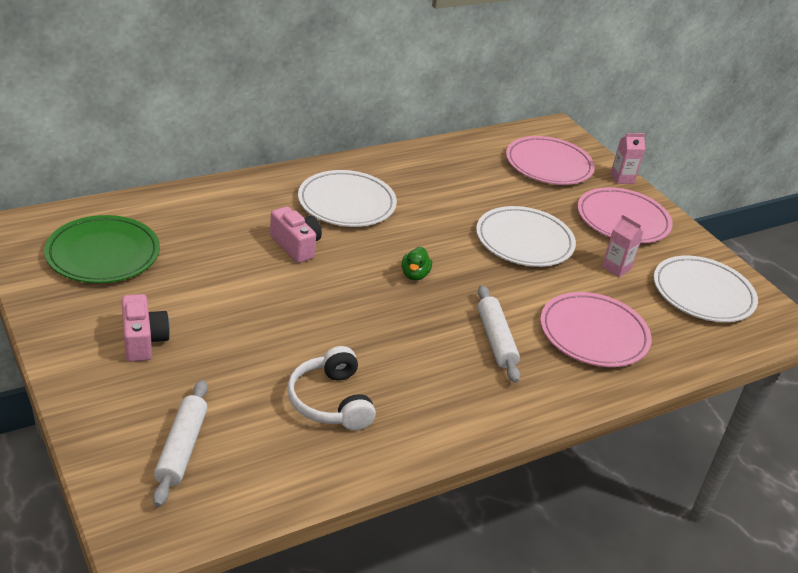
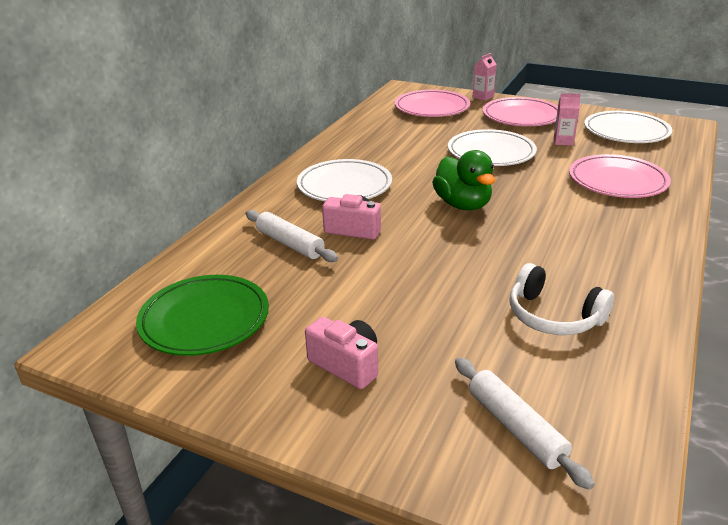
camera: 30 degrees left, 5 degrees down
(414, 275) = (463, 205): green duck -> green duck, size x1.90
(495, 340) = (576, 215): white rolling pin -> white rolling pin (290, 244)

